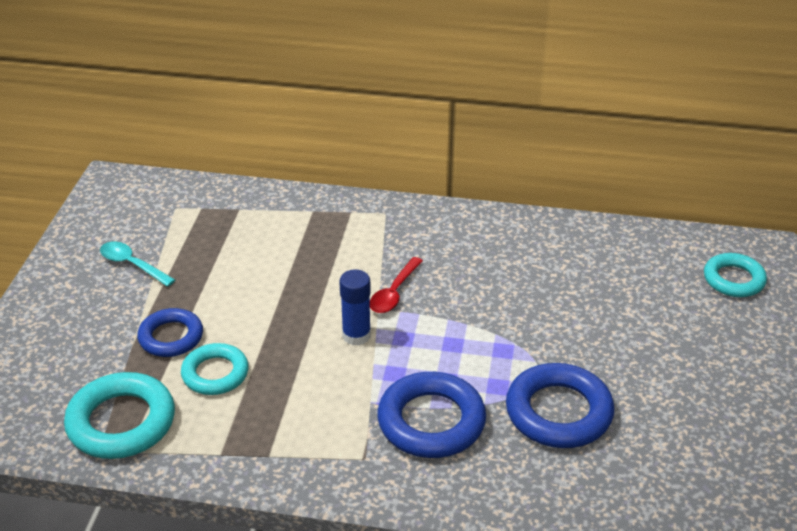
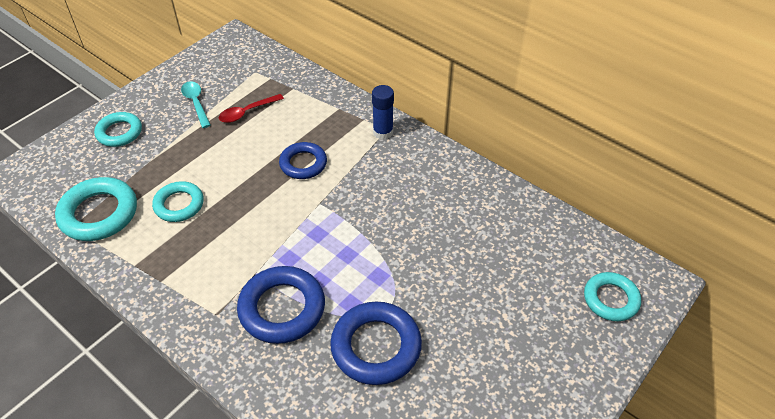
camera: 30 degrees right, 10 degrees up
(61, 330) = (119, 132): none -> turquoise ring
(171, 337) = (175, 166): blue ring -> blue ring (303, 164)
(356, 335) = (288, 217): blue glue stick -> blue glue stick (383, 132)
(394, 292) = (341, 195): red spoon -> red spoon (247, 112)

